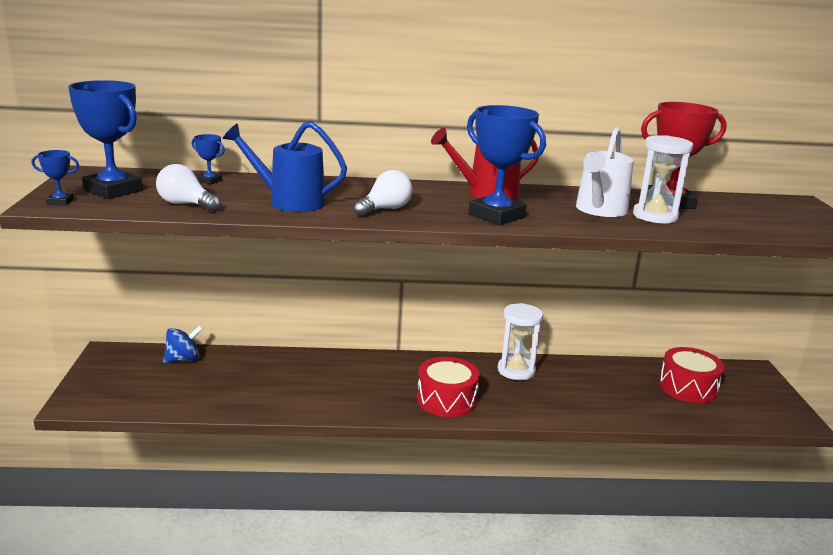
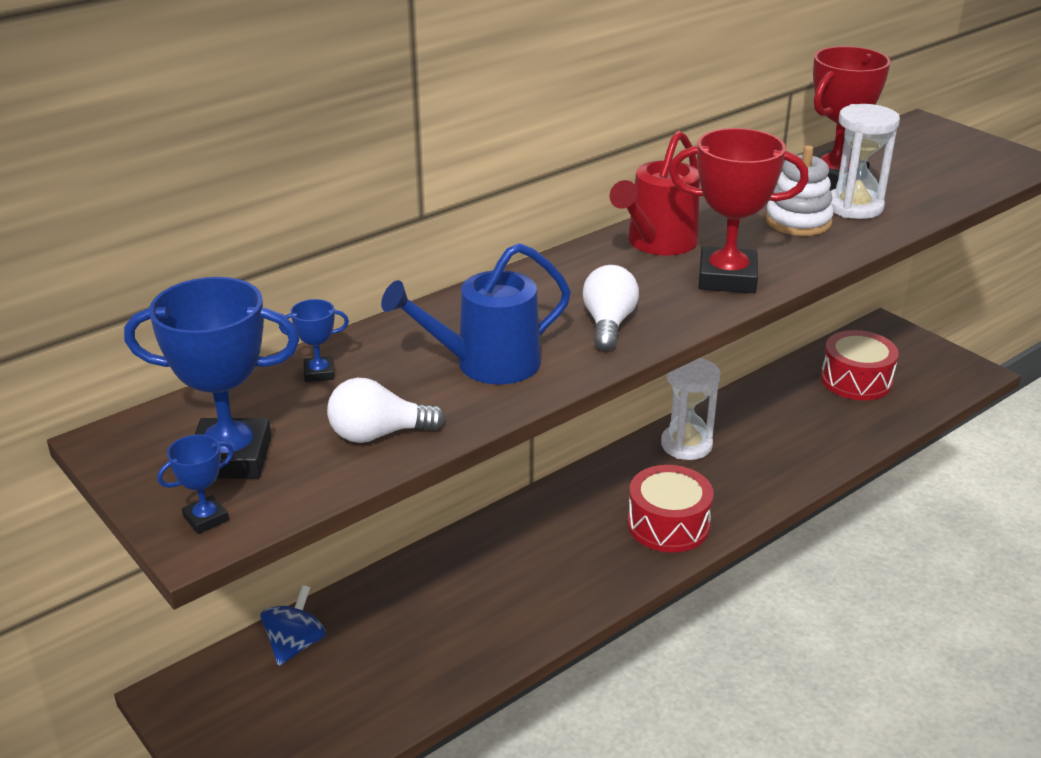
camera: 35 degrees left, 10 degrees up
(496, 215) = (727, 278): blue trophy -> red trophy
(599, 210) = (798, 221): white watering can -> white stacking toy

